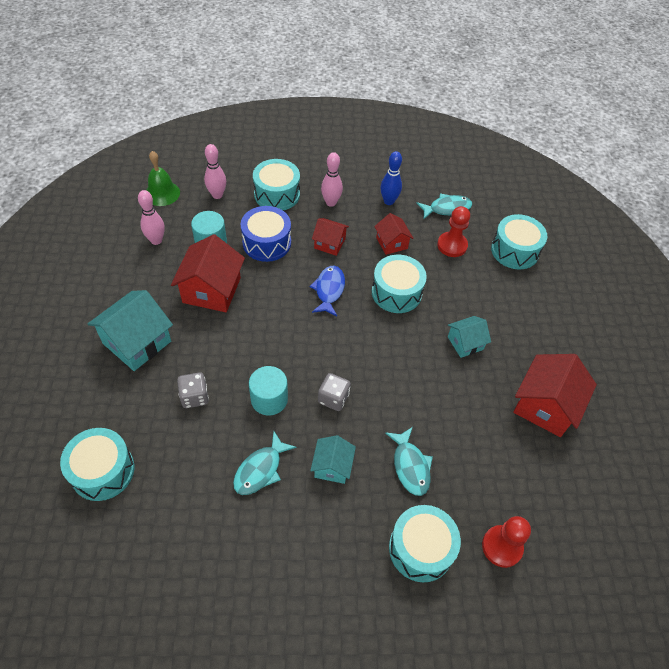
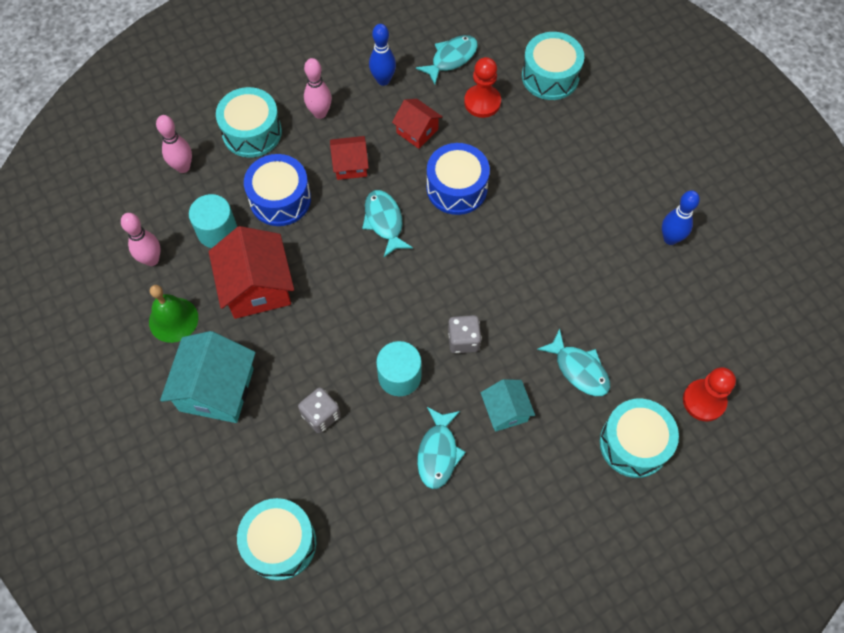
camera: 25 degrees left, 10 degrees up
(162, 193) = (115, 197): green bell -> green bell (173, 319)
(329, 290) = (384, 221): blue fish -> turquoise fish
(396, 292) = (457, 188): turquoise drum -> blue drum
(465, 343) = (558, 210): turquoise house -> none
(545, 406) = (670, 238): red house -> blue bowling pin

